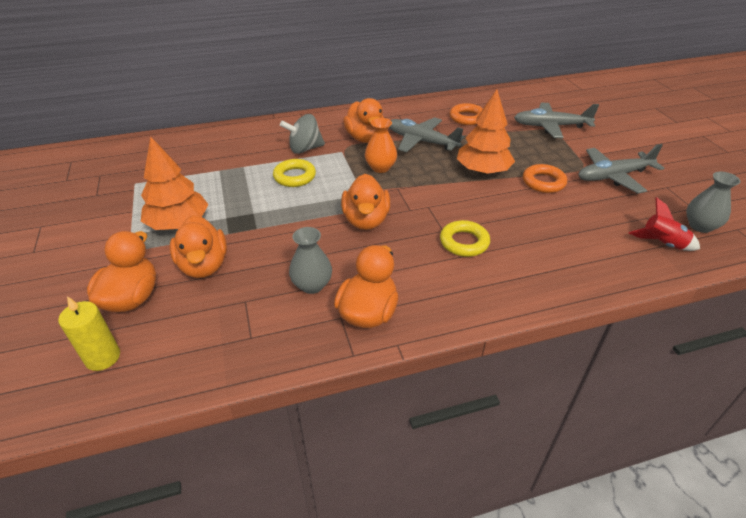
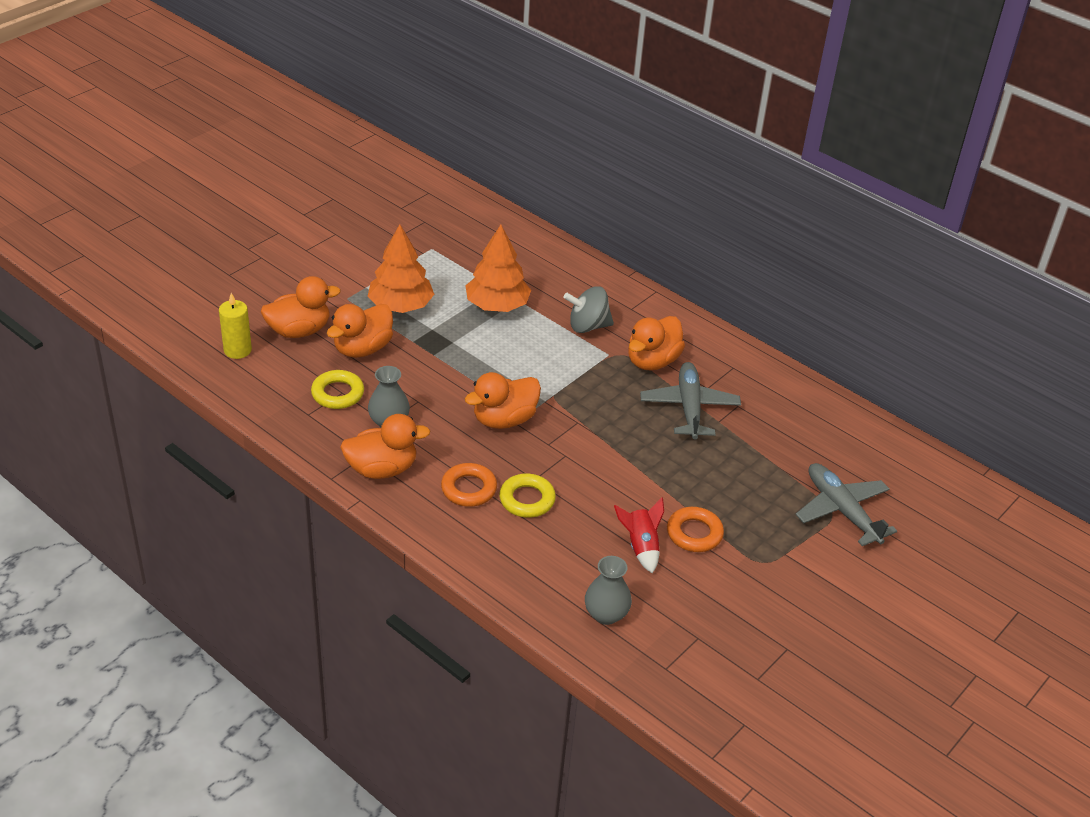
camera: 55 degrees right, 0 degrees up
(294, 177) = (532, 342): yellow ring -> yellow ring (337, 393)
(305, 149) = (587, 326): grey spinning top -> grey spinning top turned 45 degrees counterclockwise
(380, 168) = (604, 395): orange vase -> none
(467, 118) = (785, 427): orange ring -> orange ring (469, 489)
(483, 171) = (672, 476): orange tree -> orange tree (497, 305)
(613, 176) = (766, 594): grey plane -> none
(662, 244) = (653, 657): red rocket -> red rocket (641, 546)
(700, 226) = (720, 688): grey vase -> grey vase (606, 614)

